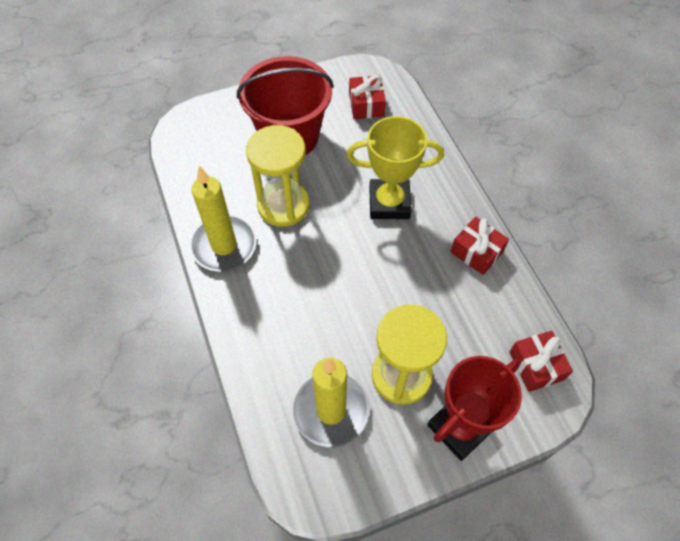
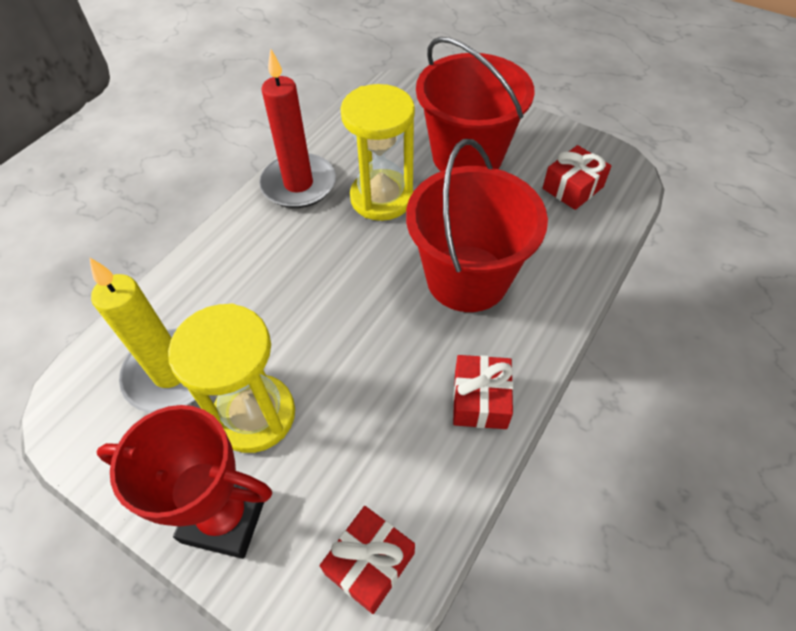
camera: 55 degrees right, 5 degrees down
(224, 245) = (298, 184): yellow candle -> red candle
(389, 203) = (467, 278): yellow trophy -> red bucket

